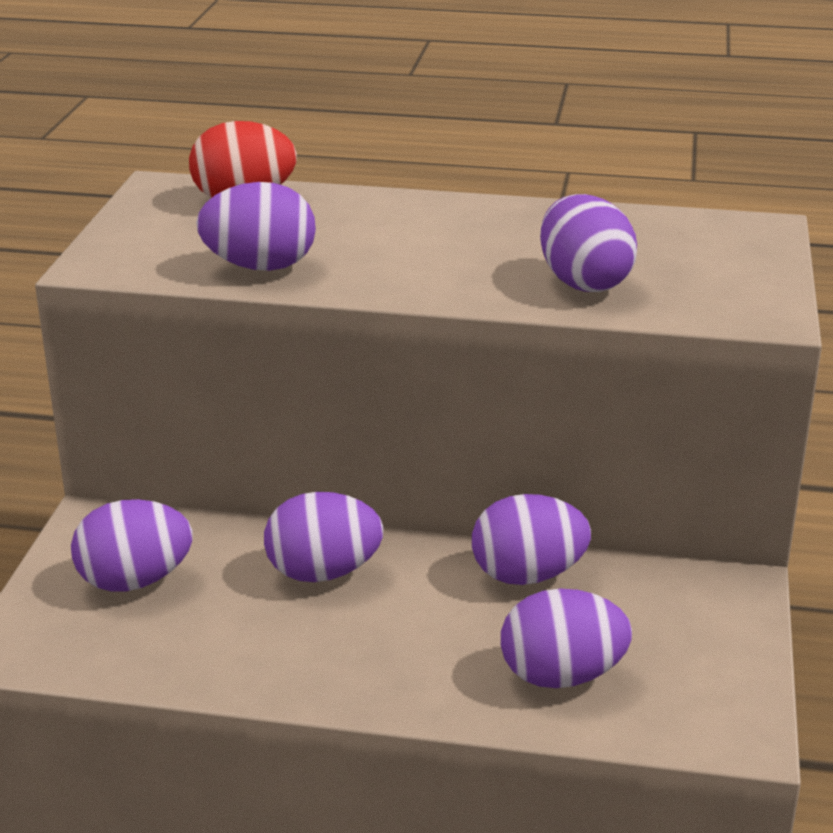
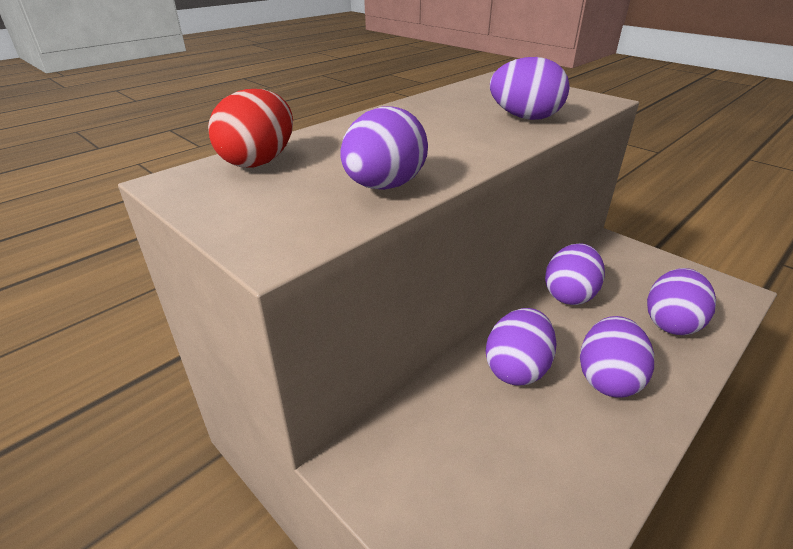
camera: 55 degrees left, 5 degrees up
(135, 581) = (460, 474): purple egg -> purple egg (607, 378)

